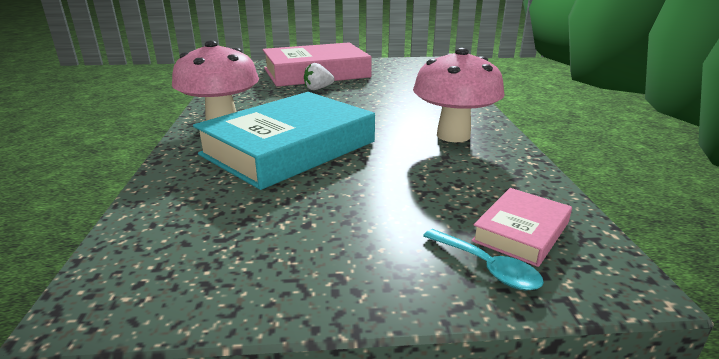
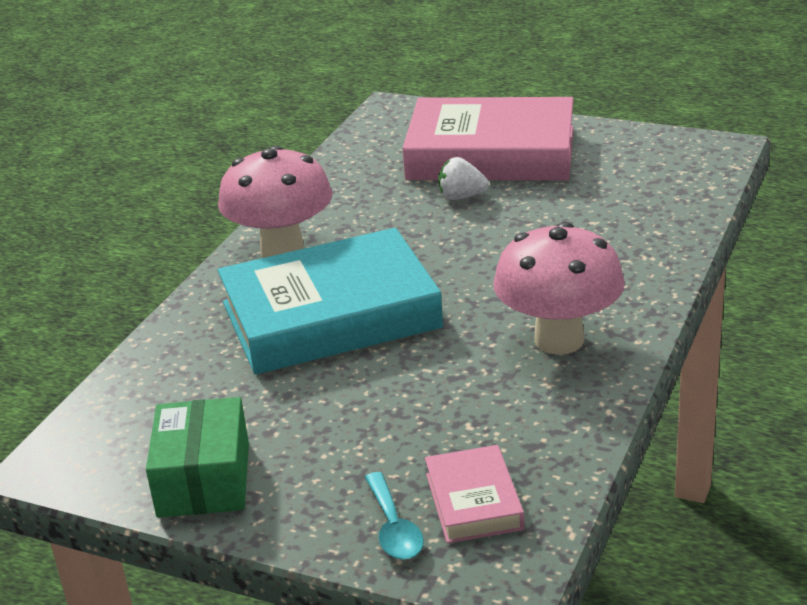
camera: 30 degrees right, 5 degrees up
(278, 275) = (204, 480): none -> green box
(521, 232) = (474, 501): pink book -> pink book turned 75 degrees counterclockwise

